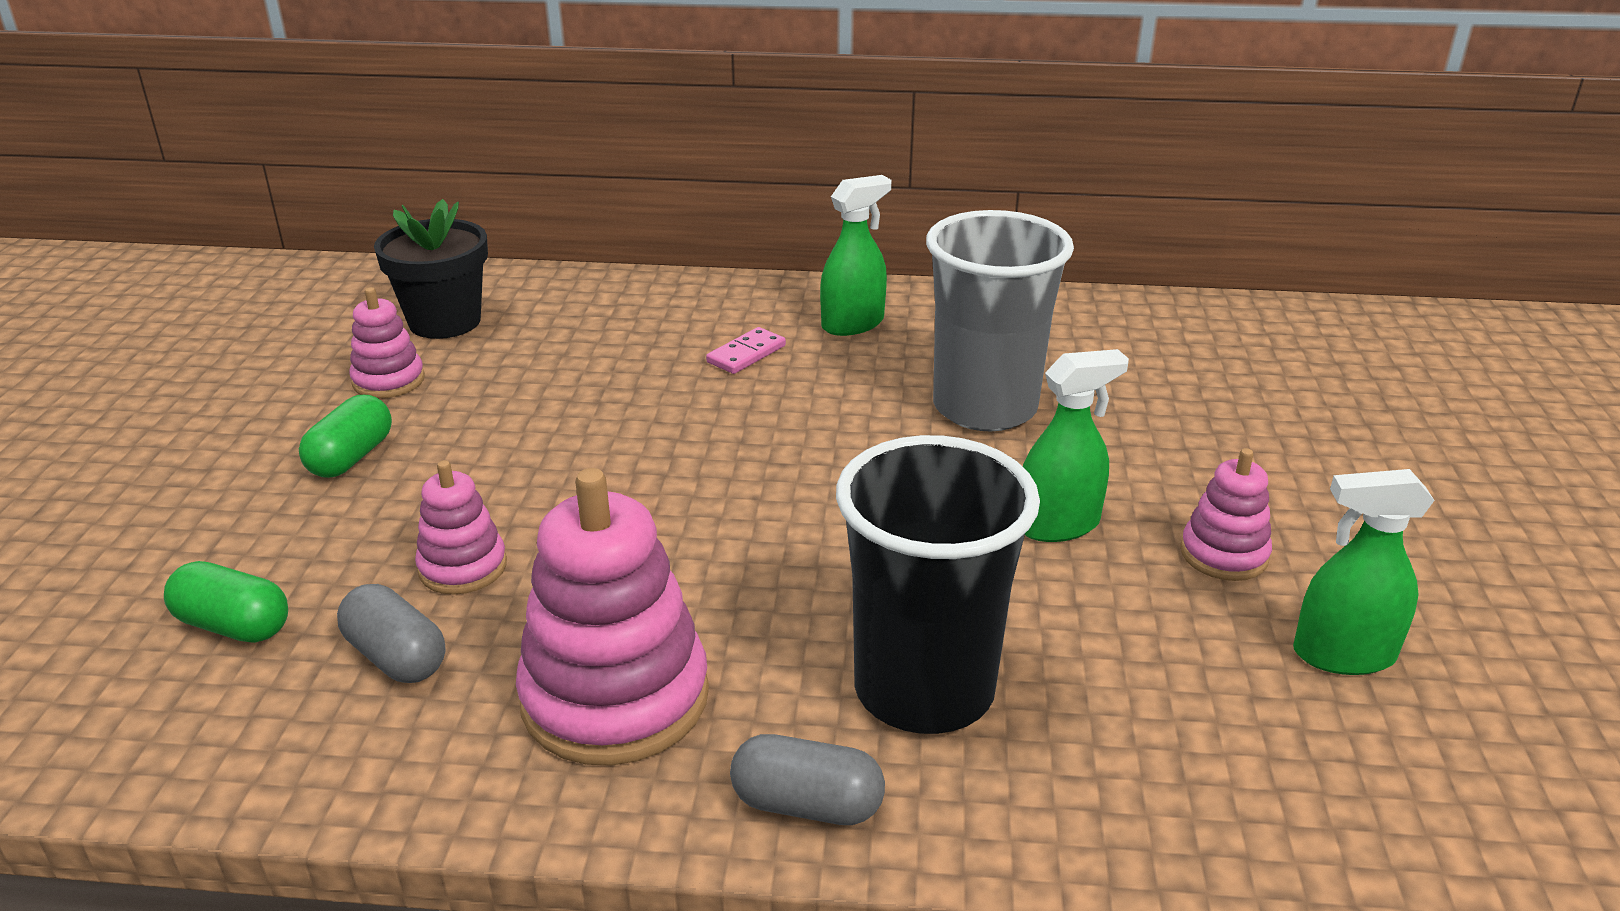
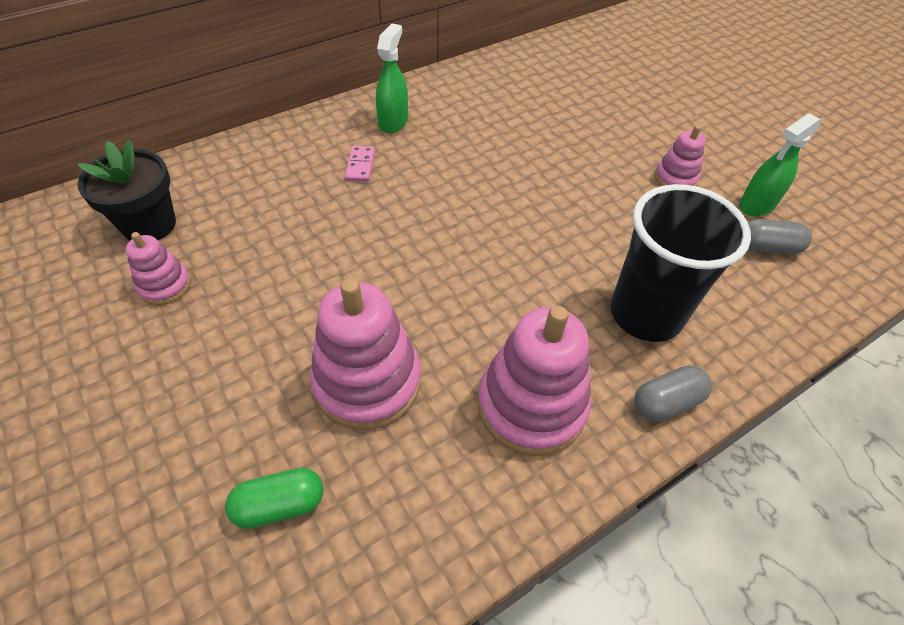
camera: 40 degrees left, 20 degrees up
(351, 457) = (209, 351): green capsule -> none
(396, 657) = (399, 458): grey capsule -> grey capsule (767, 248)
(463, 567) = (367, 382): pink stacking toy -> pink stacking toy, size x1.90
(984, 408) = (508, 146): grey cup -> none
(1058, 525) = (604, 196): green spray bottle -> none

